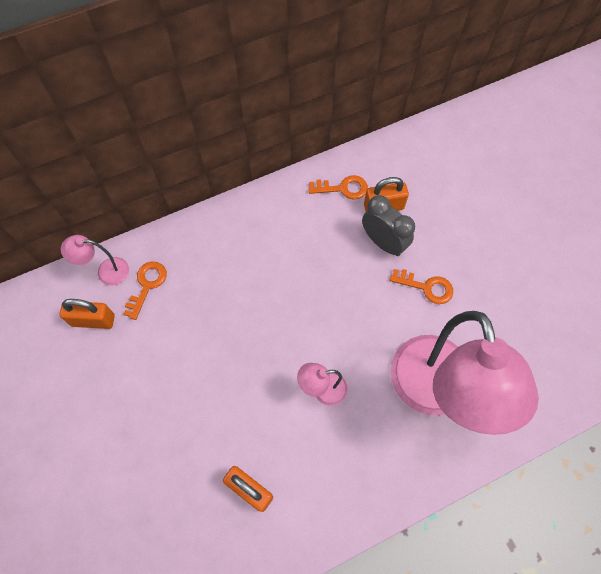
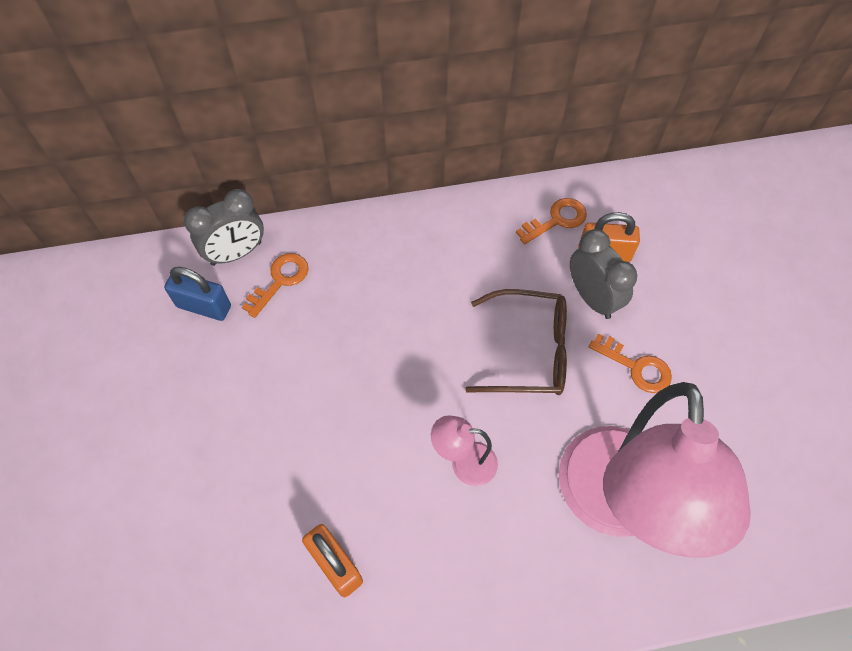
camera: 15 degrees right, 5 degrees down
(93, 320) = (204, 306): orange padlock -> blue padlock
(106, 272) = (236, 253): pink lamp -> grey clock
(342, 188) = (556, 220): orange key -> orange key turned 45 degrees counterclockwise
(347, 294) = (528, 351): none -> brown glasses

